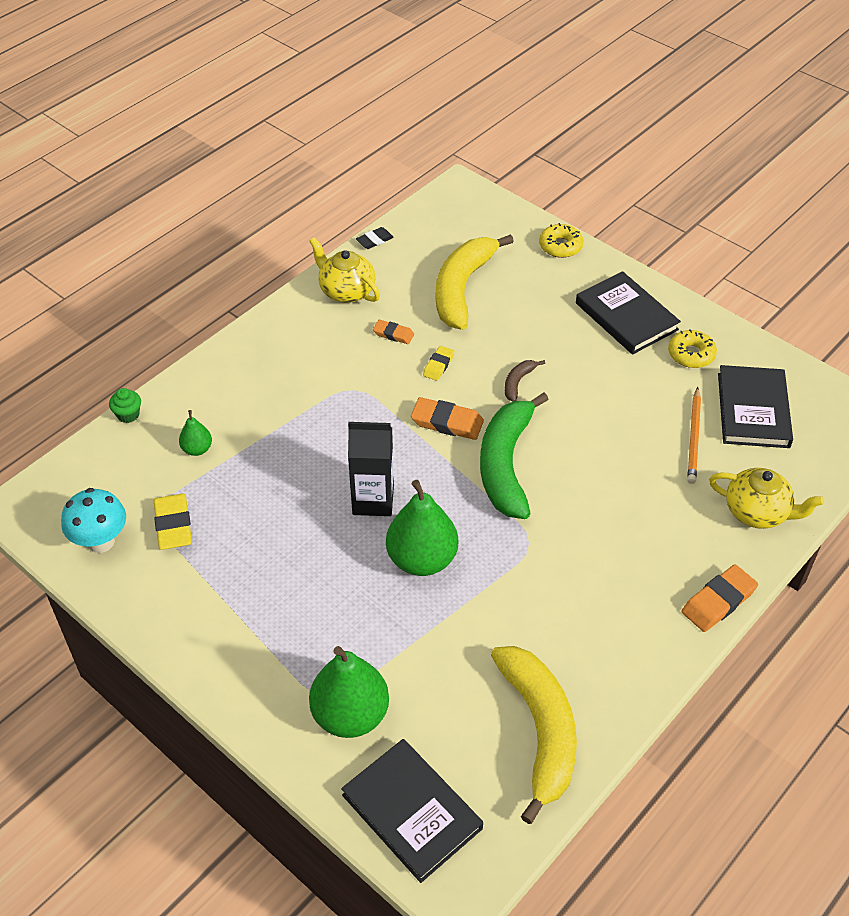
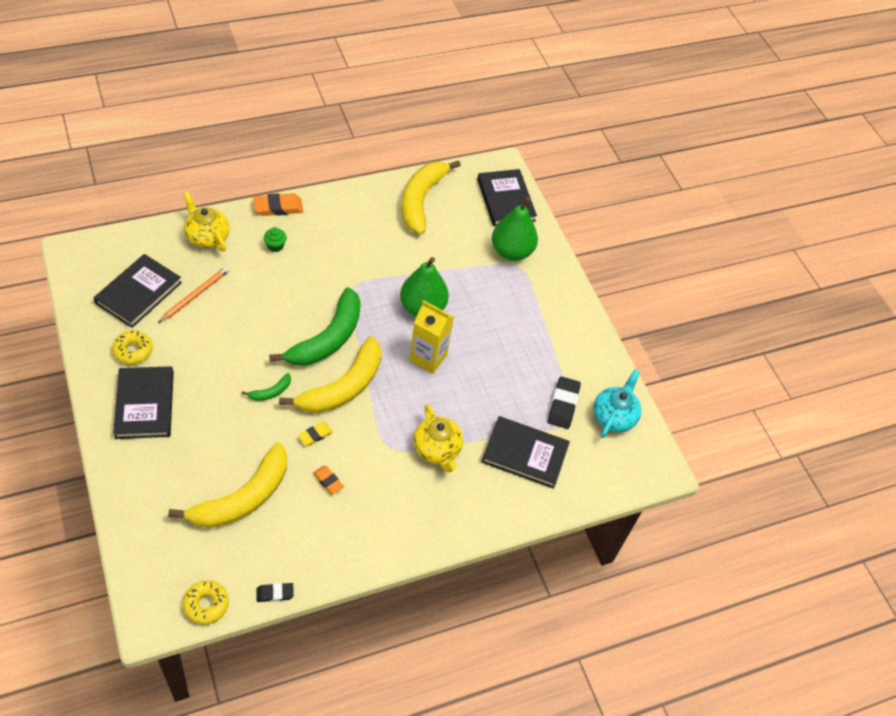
camera: 160 degrees left, 5 degrees up
(101, 541) = (613, 416): turquoise mushroom -> turquoise teapot
(128, 415) = (563, 510): green cupcake -> green cupcake (275, 246)
(173, 525) = (563, 405): yellow eraser -> black eraser
(197, 449) = (525, 454): green pear -> black book
(346, 291) = (336, 546): yellow teapot -> yellow teapot (437, 449)
(373, 500) = (428, 358): black carton -> yellow carton
(447, 422) = (343, 387): orange eraser -> yellow banana
(518, 382) = (271, 392): brown banana -> green banana
(560, 246) = (128, 499): yellow donut -> yellow donut (206, 604)

